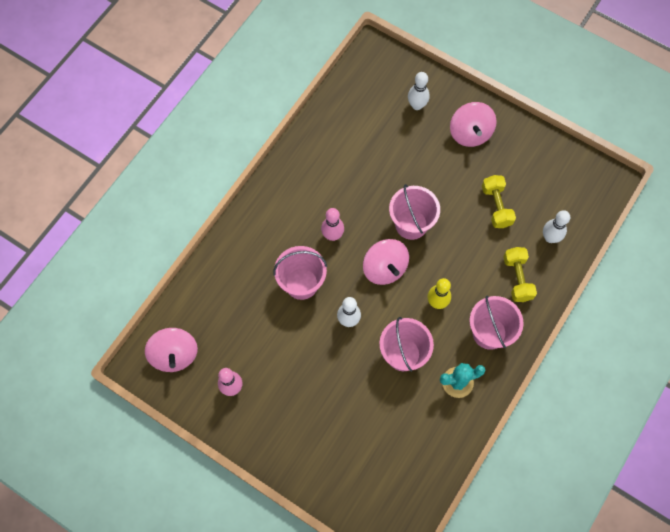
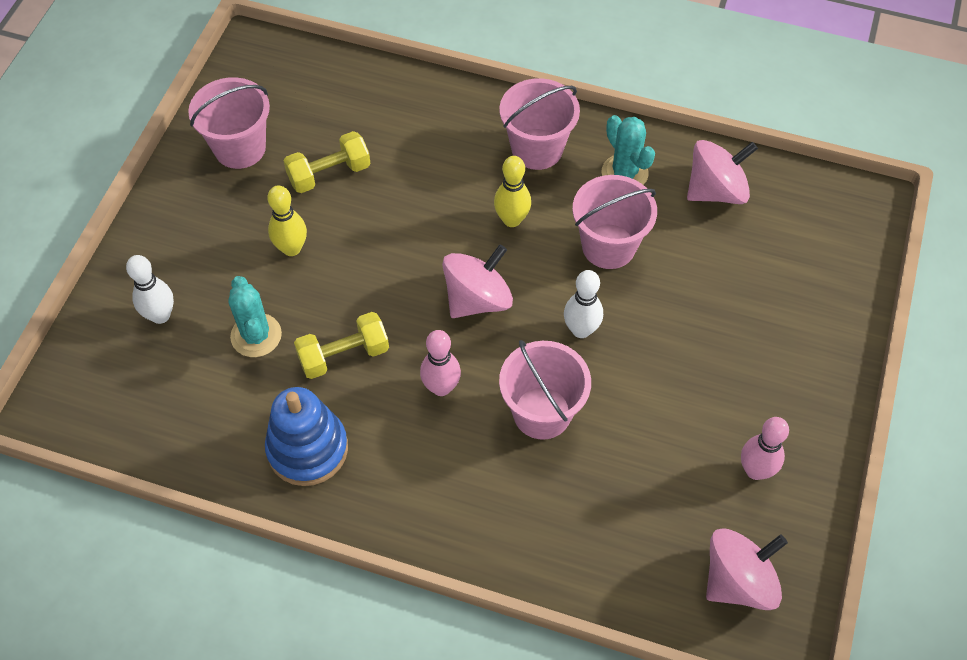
camera: 105 degrees left, 10 degrees down
(315, 163) = (307, 449): none -> blue stacking toy
(391, 149) = (256, 335): none -> turquoise cactus
(411, 224) = (390, 279): pink bucket -> pink bucket (240, 148)
(445, 176) = (291, 248): none -> yellow bowling pin
(470, 133) = (203, 229): pink spinning top -> pink spinning top (716, 191)
(517, 278) = (441, 130): yellow dumbbell -> yellow dumbbell (343, 355)
(550, 238) = (365, 102): white bowling pin -> none

